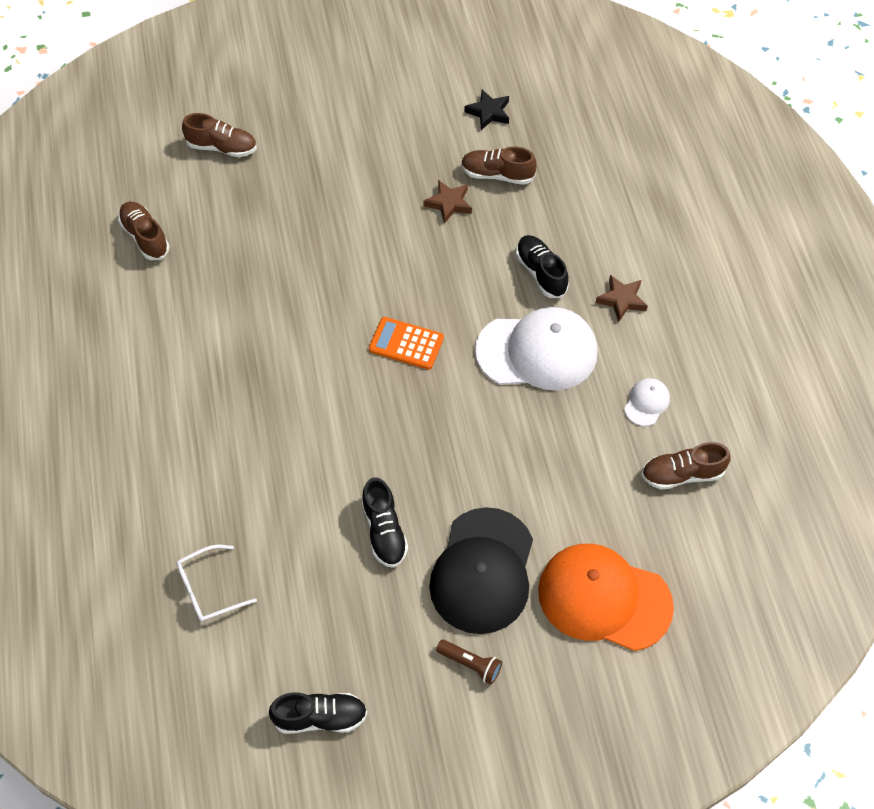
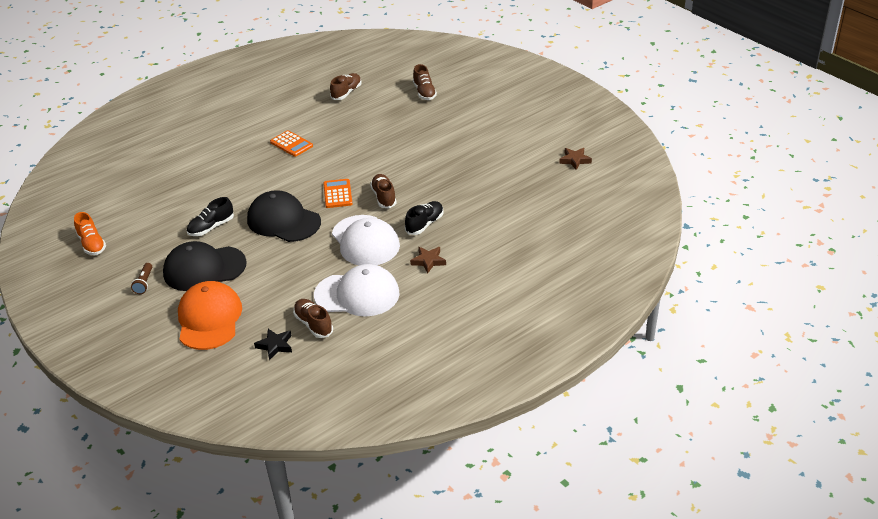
camera: 65 degrees right, 20 degrees down
(208, 589) = (148, 186): white glasses -> none
(235, 355) = (291, 144): none -> orange calculator
(320, 717) = (92, 244): black shoe -> orange shoe
(428, 432) = (283, 221): none -> black cap
(449, 203) = (449, 175): brown star -> brown star (575, 160)
(488, 112) = (532, 166): black star -> black star (275, 345)
(497, 174) = (486, 185): brown shoe -> brown shoe (384, 197)
(646, 403) = (357, 294): white cap -> white cap, size x2.29

